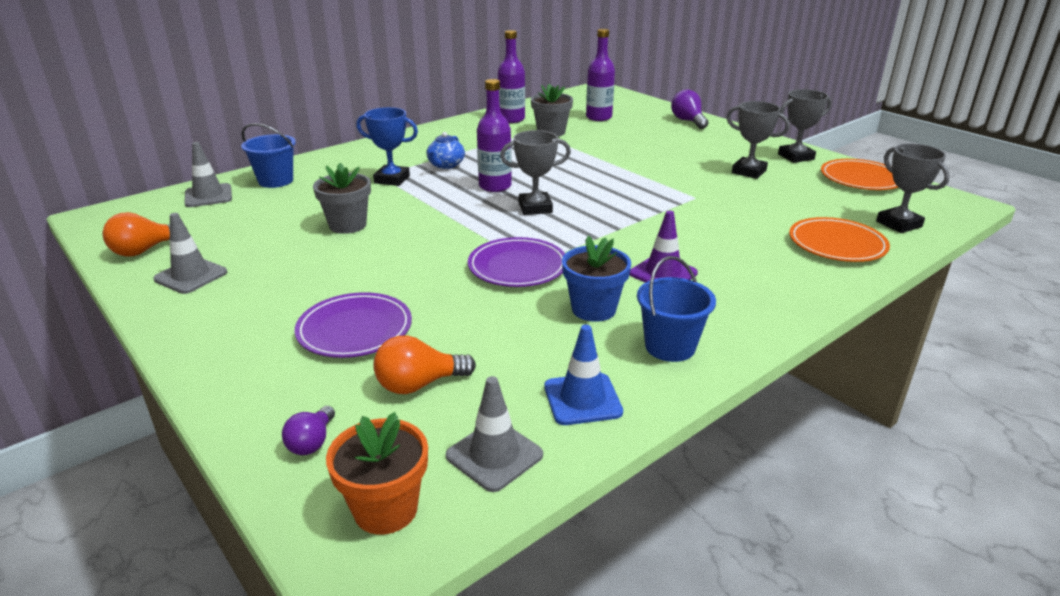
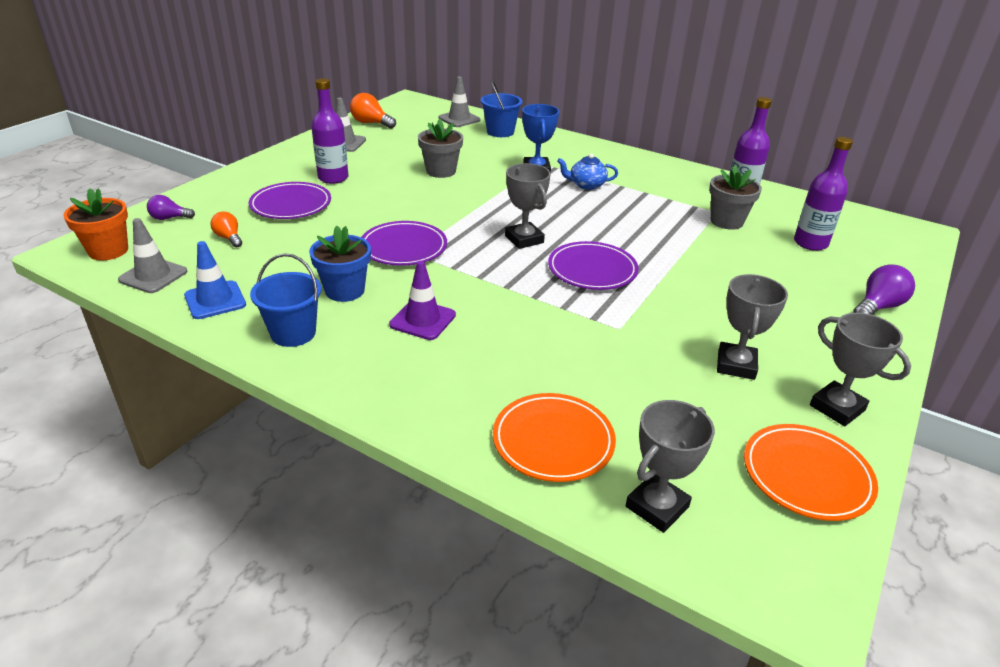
camera: 70 degrees right, 5 degrees up
(419, 384) = (229, 238): orange light bulb -> orange light bulb, size x0.66
(495, 186) = (557, 214): purple bottle -> purple bottle (333, 178)
(604, 190) = (592, 270): none -> purple plate

